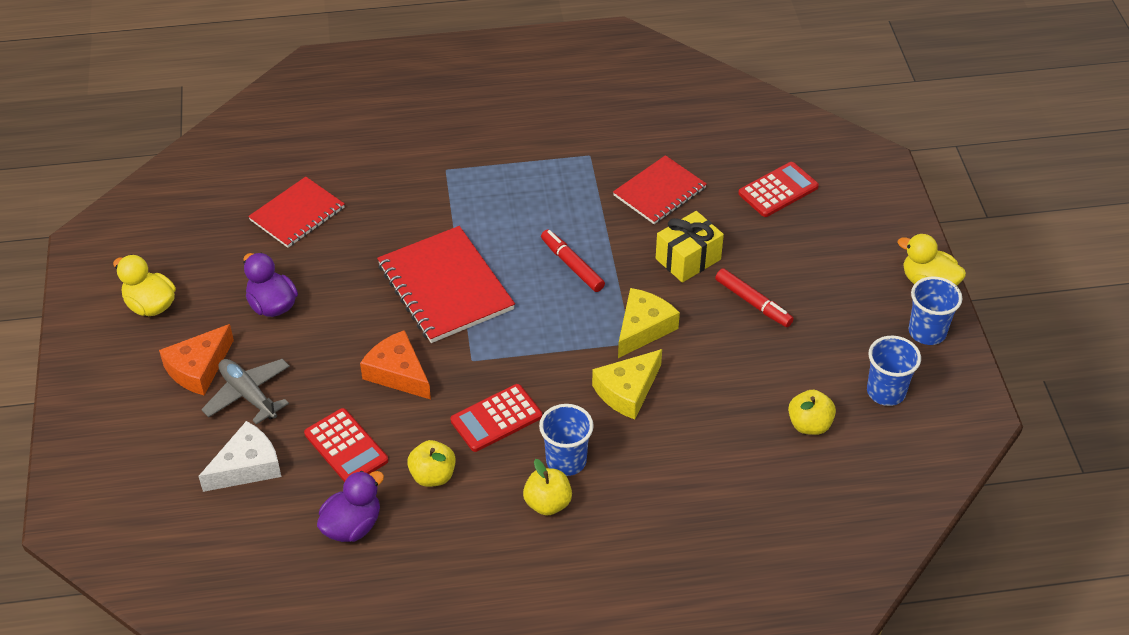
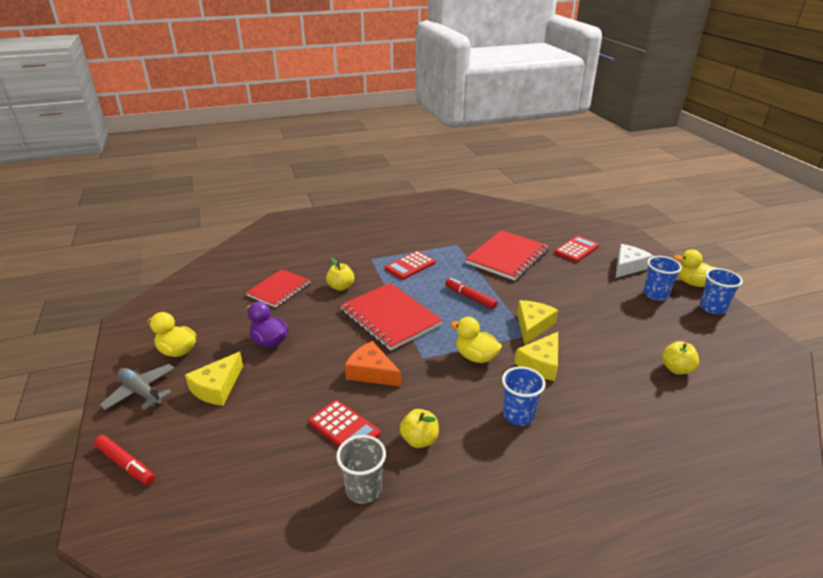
camera: 10 degrees left, 15 degrees down
(198, 368) = (217, 387): orange cheese -> yellow cheese
(247, 467) = (264, 454): white cheese -> white cheese (628, 266)
(248, 395) = (259, 401): grey plane -> grey plane (141, 392)
(352, 526) = (363, 489): purple duck -> grey cup
(496, 418) = (454, 393): red calculator -> red calculator (410, 266)
(543, 368) = (475, 357): none -> yellow duck
(547, 503) = (518, 448): yellow apple -> yellow apple (341, 287)
(659, 192) = (507, 257): red notebook -> red notebook, size x1.53
(688, 259) = (542, 287): yellow gift -> none
(753, 303) = (595, 304): red marker -> red marker (126, 464)
(886, 392) = (712, 343): blue cup -> blue cup (655, 294)

